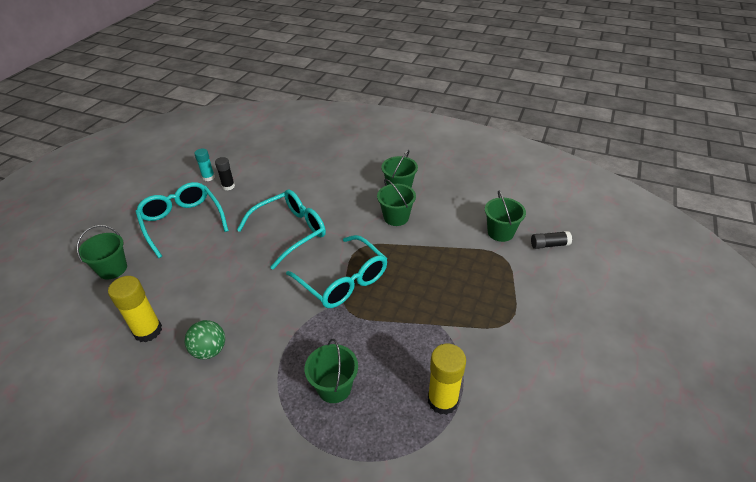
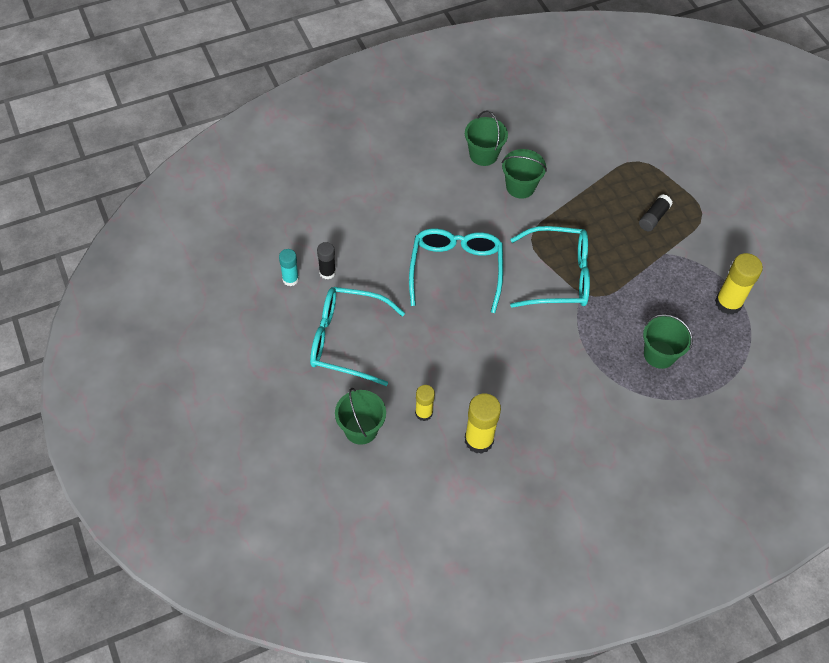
camera: 50 degrees left, 15 degrees up
(150, 289) = (423, 413): none -> yellow glue stick
(209, 350) = (545, 409): green ball -> none
(500, 232) = (613, 139): green bucket -> none
(549, 245) = (657, 124): black glue stick -> black glue stick (653, 217)

